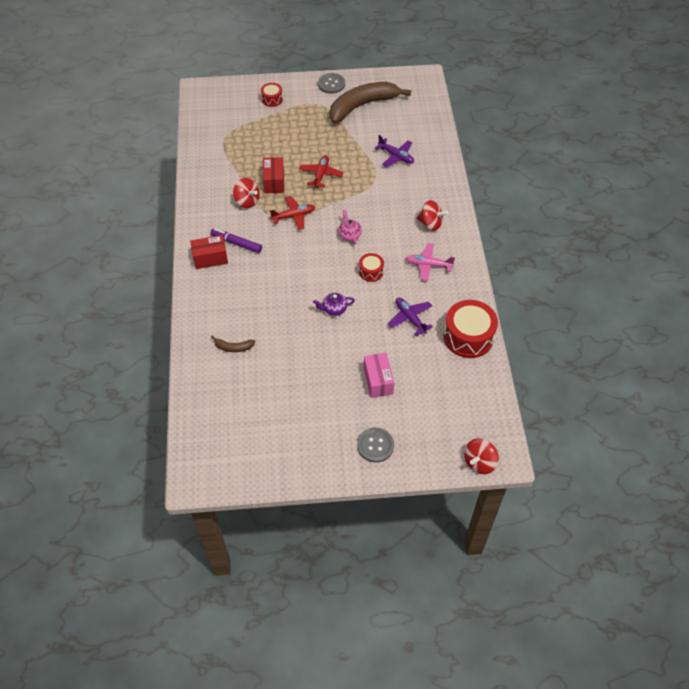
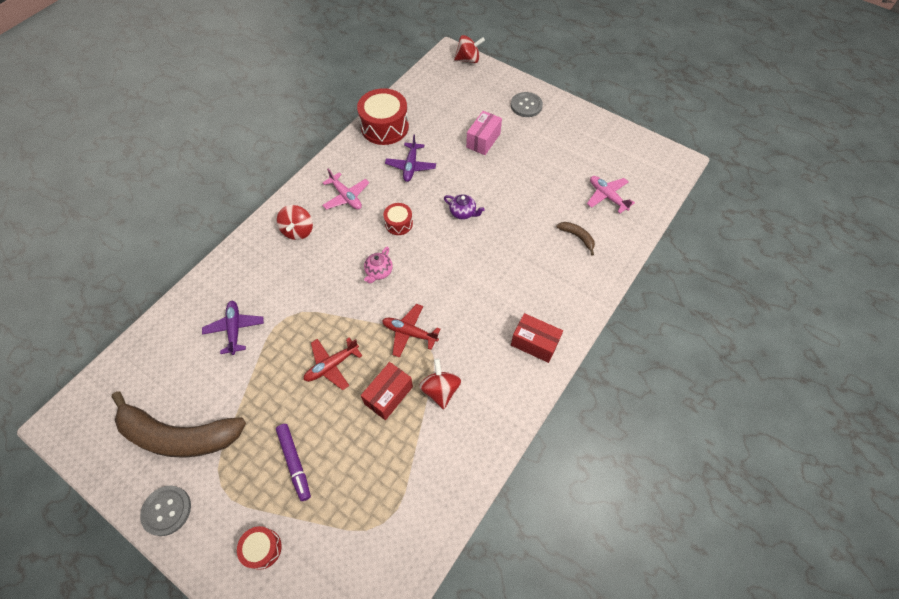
camera: 140 degrees left, 5 degrees up
(234, 398) = (607, 196): none -> pink plane
(236, 243) = (494, 342): purple marker -> purple marker (294, 462)
(430, 224) = (298, 231): red spinning top -> red spinning top turned 150 degrees counterclockwise

